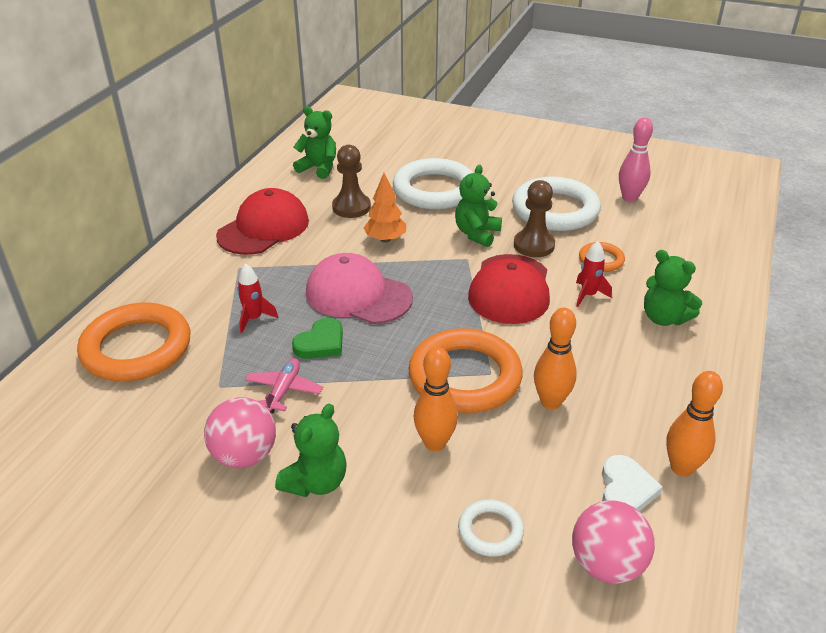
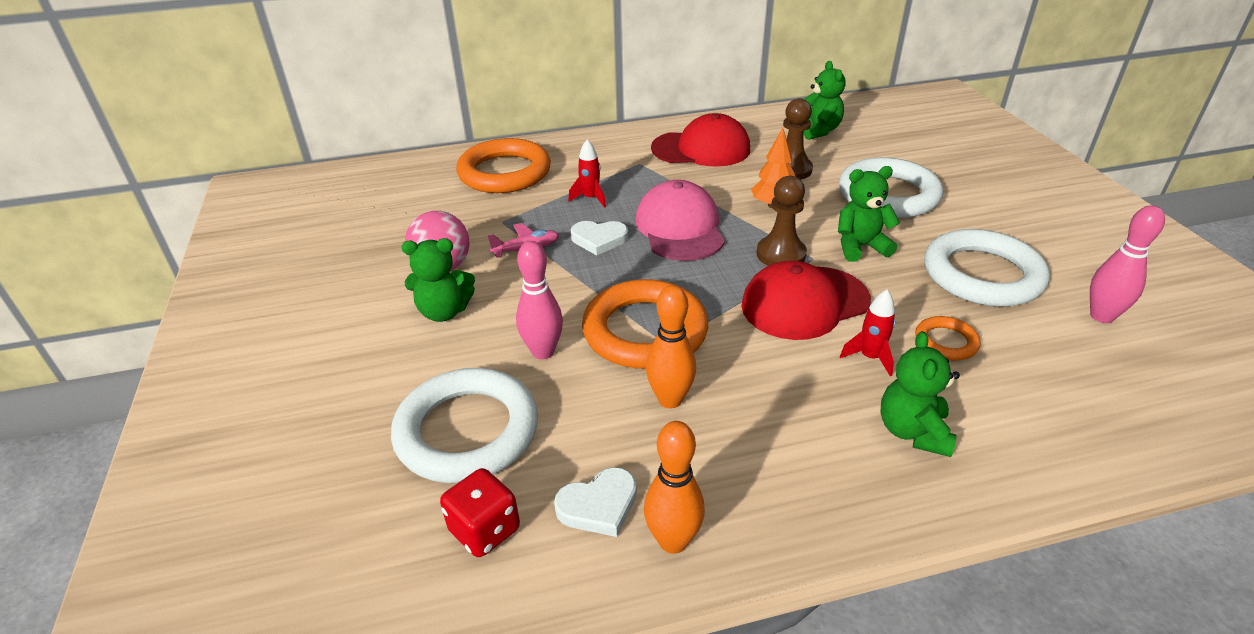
camera: 55 degrees right, 0 degrees up
(321, 343) = (599, 239): green heart -> white heart
(435, 443) = (543, 352): orange bowling pin -> pink bowling pin
(490, 531) = (467, 431): white ring -> white ring, size x2.10
(534, 245) = (898, 287): brown pawn -> brown pawn (781, 254)
(606, 564) = (485, 530): pink ball -> red dice

